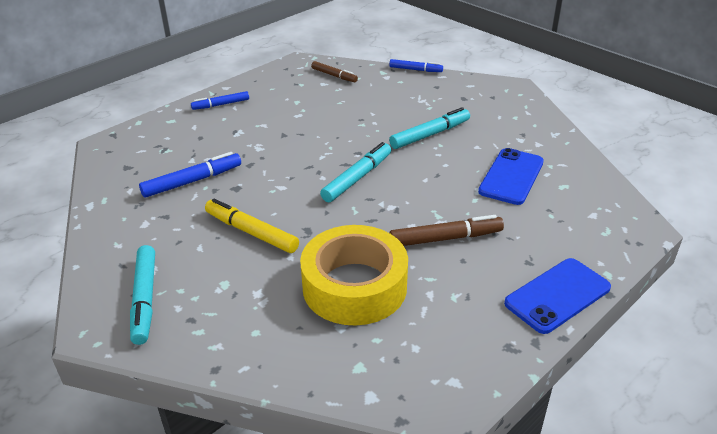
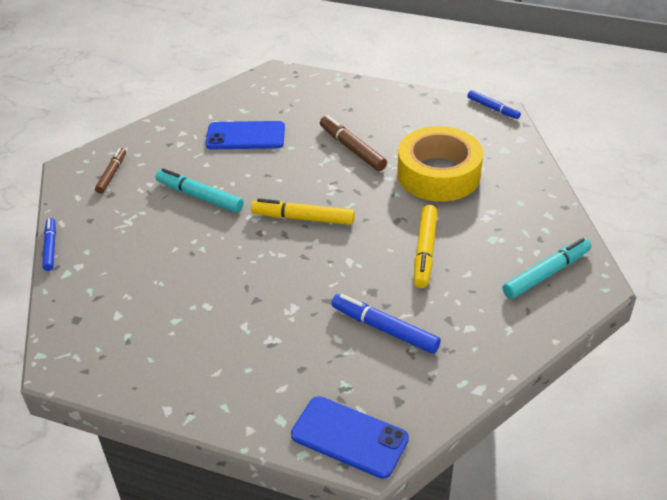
camera: 115 degrees left, 5 degrees up
(221, 105) = (217, 389): blue marker -> blue marker (493, 108)
(334, 75) = (92, 313): brown marker -> brown marker (112, 174)
(357, 178) = (303, 218): turquoise marker -> yellow marker
(557, 295) = (375, 93): blue phone -> blue phone (349, 437)

